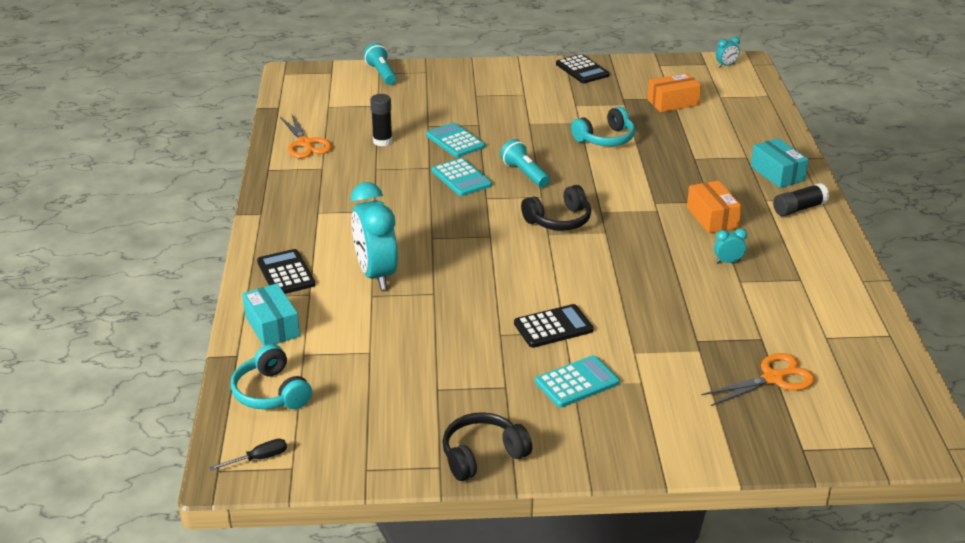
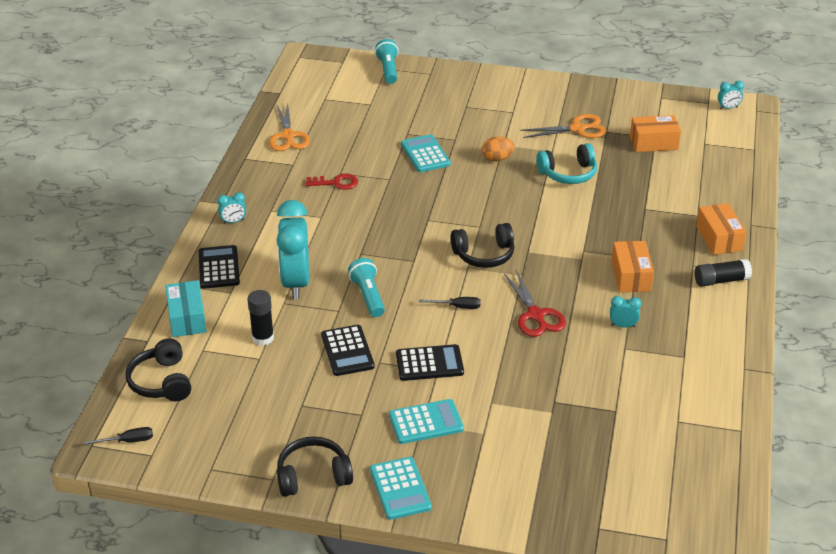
camera: 15 degrees right, 5 degrees up
(271, 393) = (161, 382): turquoise headphones -> black headphones
(282, 228) = (233, 221): none -> turquoise clock
(375, 178) = (336, 183): none -> red key
(382, 141) = (358, 144): black glue stick -> black glue stick (263, 338)
(461, 178) = (414, 195): turquoise calculator -> turquoise calculator (400, 489)
(525, 174) = (474, 200): turquoise flashlight -> turquoise flashlight (368, 296)
(529, 135) = (497, 159): none -> orange egg
(556, 271) = (457, 307): none -> black screwdriver
(582, 70) = (581, 92): black calculator -> black calculator (347, 351)
(638, 266) = (535, 315): none -> red scissors
(773, 378) = (606, 453): orange scissors -> orange scissors (577, 129)
(777, 173) = (719, 238): turquoise box -> orange box

